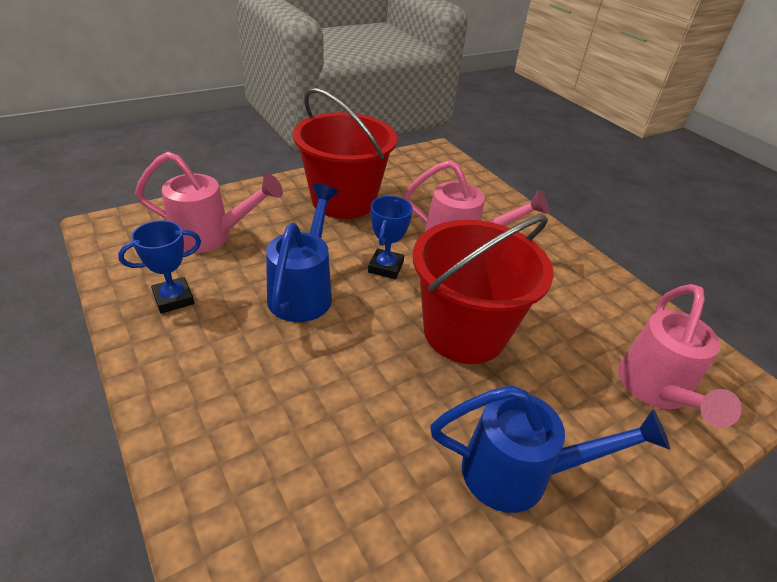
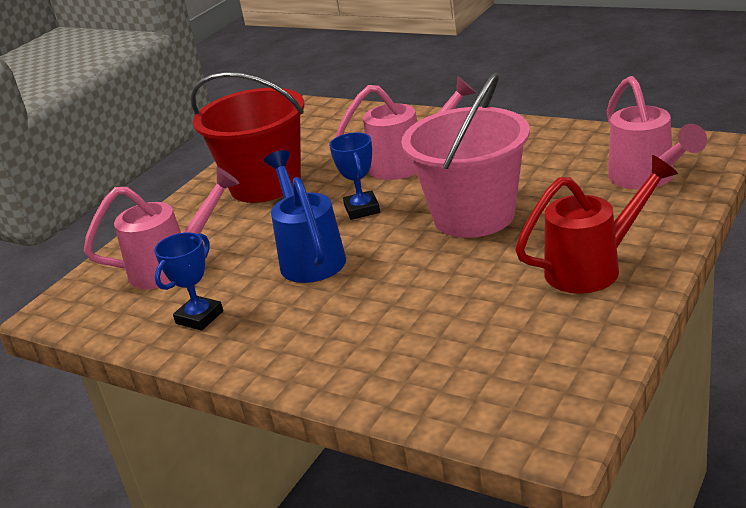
camera: 20 degrees left, 10 degrees down
(464, 332) = (474, 216): red bucket -> pink bucket
(521, 474) = (594, 267): blue watering can -> red watering can

